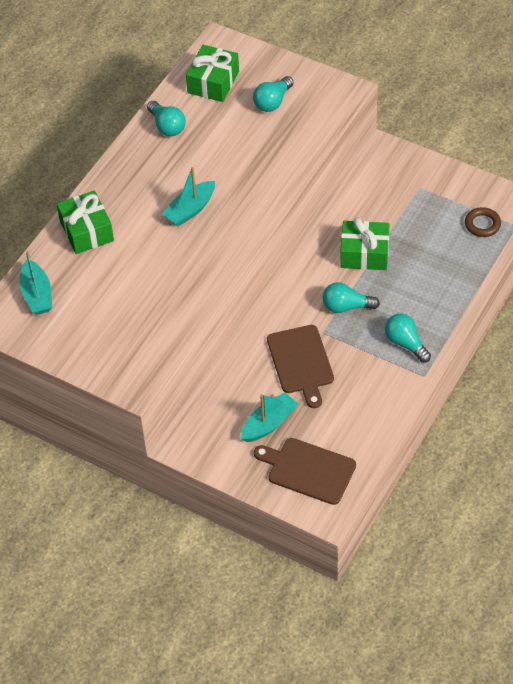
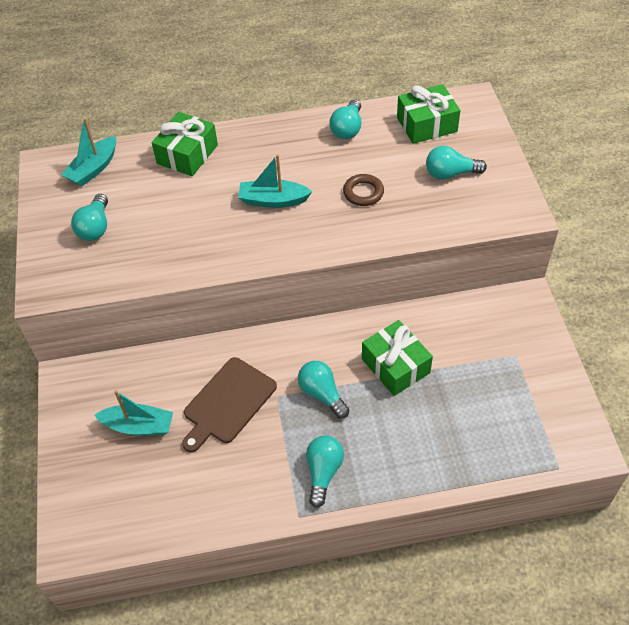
camera: 50 degrees right, 0 degrees up
(102, 325) = (95, 227): none -> turquoise light bulb
(308, 470) = (108, 494): brown cutting board -> none
(482, 224) = (528, 437): brown ring -> brown ring (363, 193)

